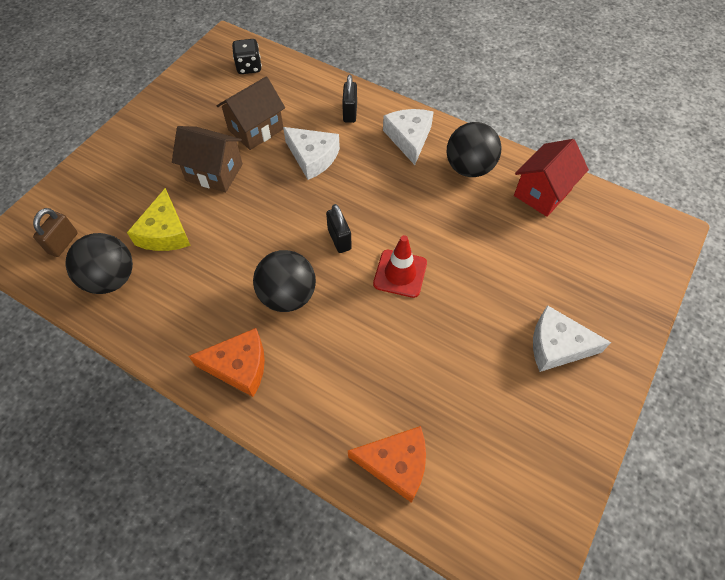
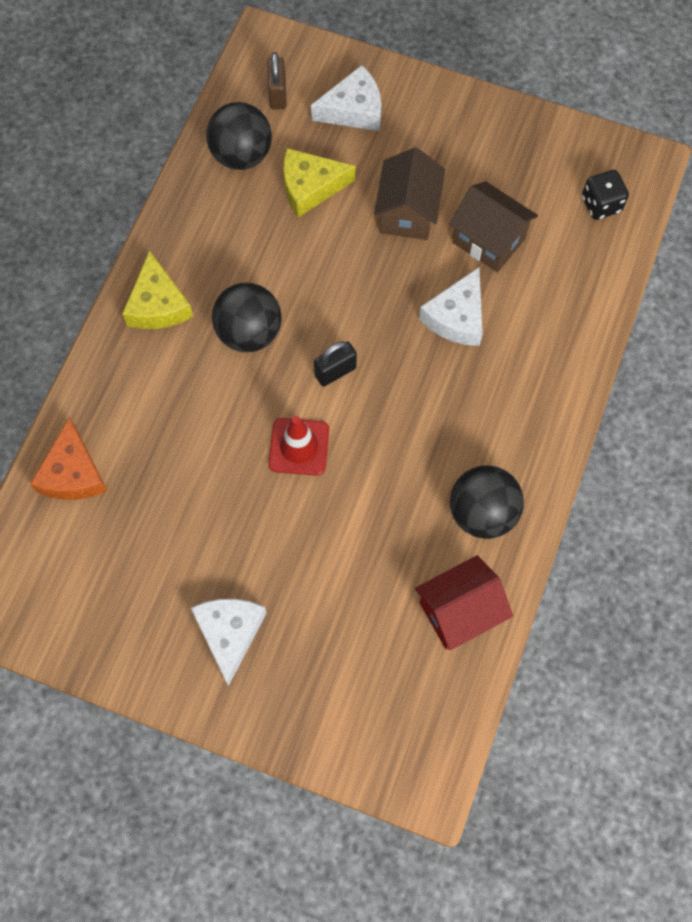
camera: 80 degrees right, 10 degrees up
(63, 243) = (278, 94): brown padlock -> brown padlock turned 75 degrees clockwise
(239, 366) = (158, 304): orange cheese -> yellow cheese
(350, 112) = (547, 347): black padlock -> none
(409, 138) = (518, 429): white cheese -> white cheese (353, 110)
(542, 193) = (459, 611): red house -> red house turned 60 degrees counterclockwise

